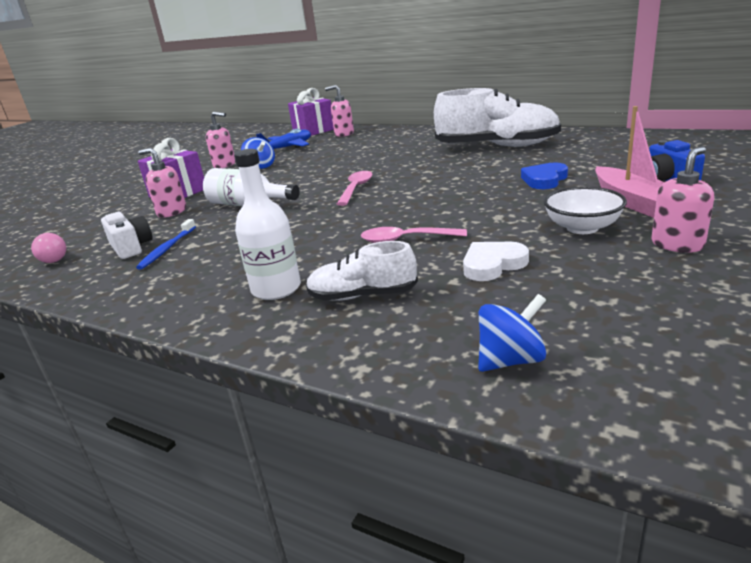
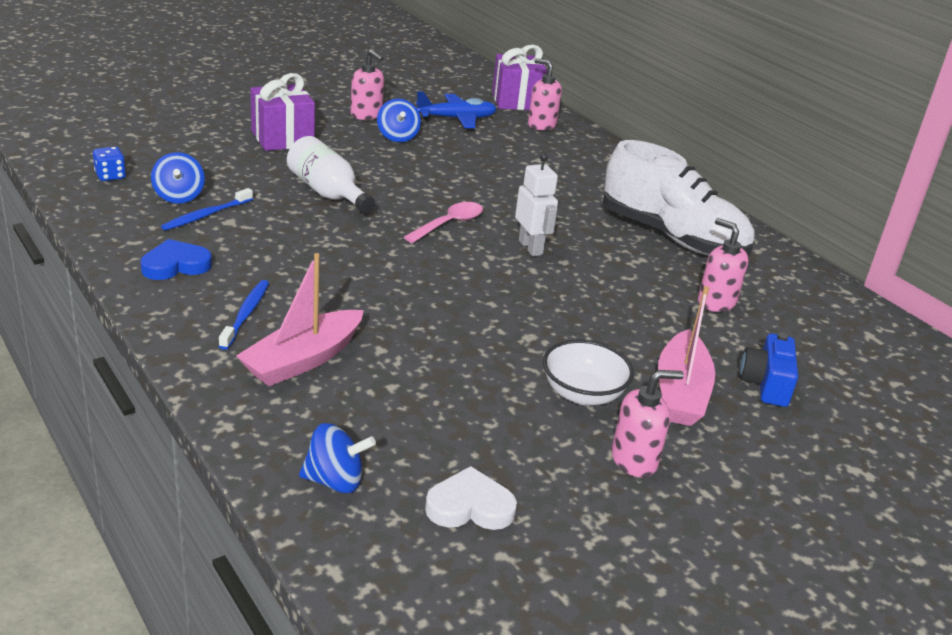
camera: 20 degrees right, 5 degrees up
(55, 258) = (110, 176): pink light bulb -> blue dice
(131, 247) = (179, 196): white camera -> blue spinning top
(171, 212) = (252, 165): pink soap dispenser -> pink soap dispenser (716, 302)
(276, 289) = (246, 314): white bottle -> blue toothbrush
(362, 296) = (303, 360): white shoe -> pink boat
(405, 240) = (411, 318): pink spoon -> none
(425, 179) = (531, 247): none -> white robot
(492, 264) = (445, 388): white heart -> white heart (470, 506)
(544, 180) = (644, 314): blue heart -> blue heart (175, 265)

